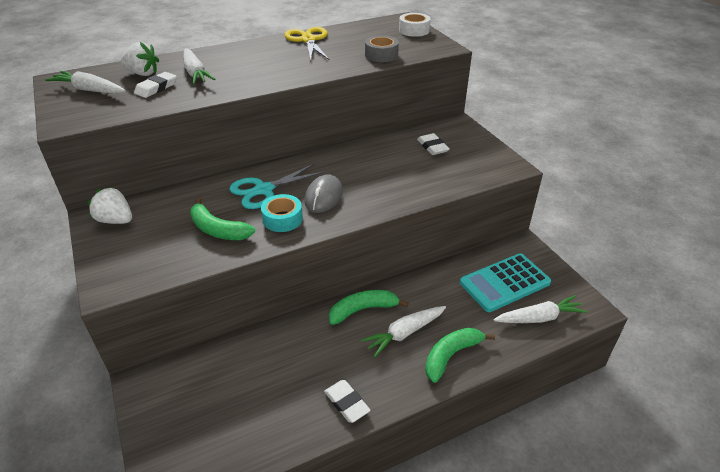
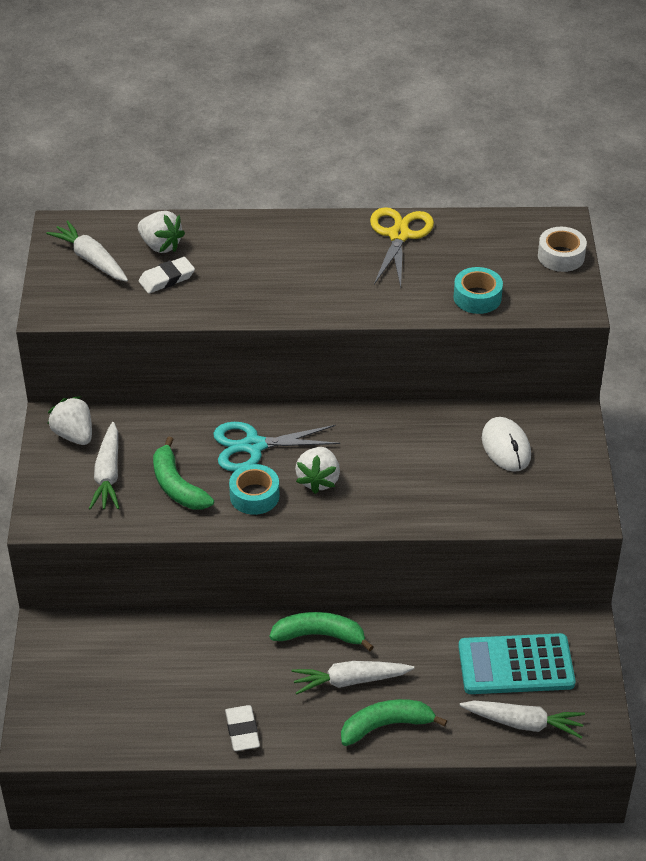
camera: 25 degrees right, 5 degrees up
(195, 73) = (223, 263): white carrot -> white carrot (108, 474)
(323, 197) = (318, 480): grey mouse -> white strawberry
(381, 55) = (477, 297): grey tape -> turquoise tape
(432, 147) = (506, 447): white eraser -> white mouse

